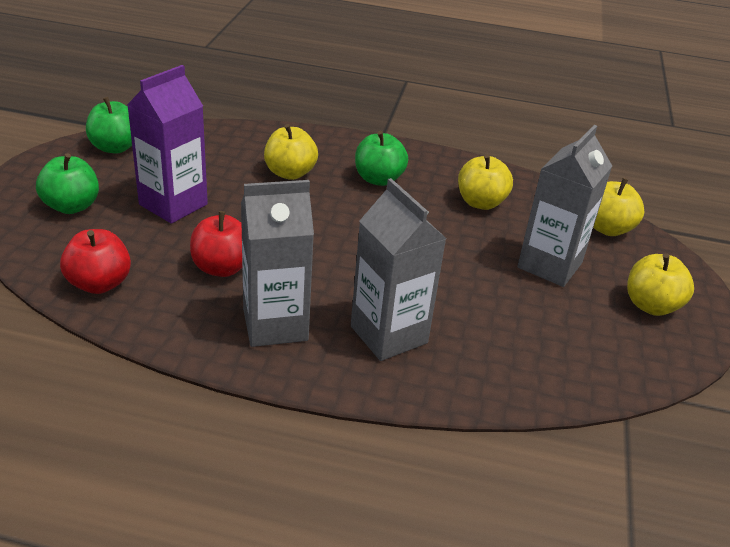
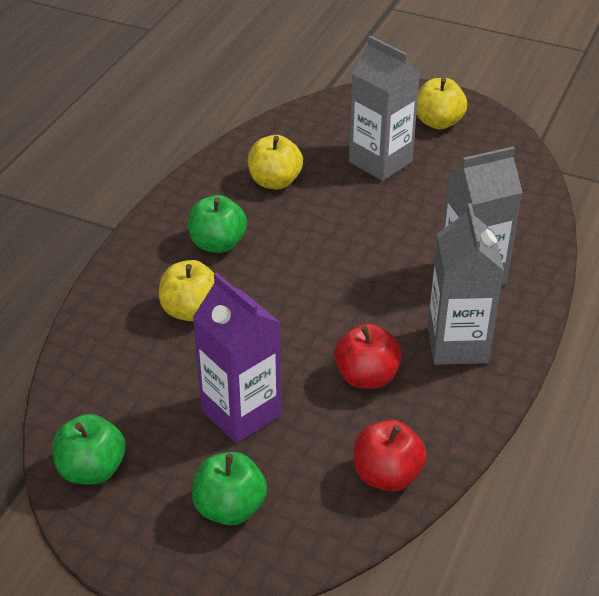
camera: 75 degrees left, 5 degrees up
(607, 228) = (329, 116): yellow apple -> none

